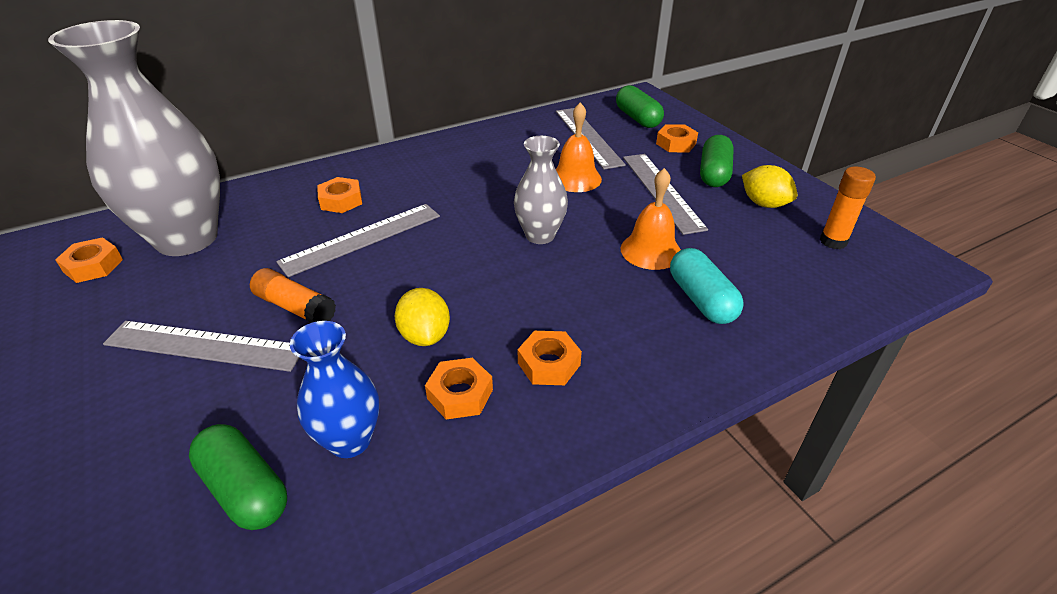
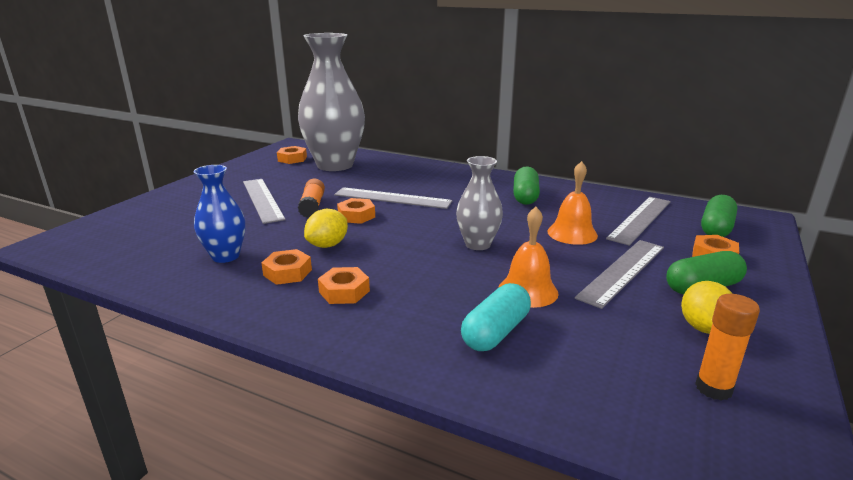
camera: 55 degrees right, 15 degrees down
(245, 489) = (176, 245): green capsule -> green capsule (525, 196)
(341, 200) = (419, 180): orange nut -> orange nut (356, 216)

